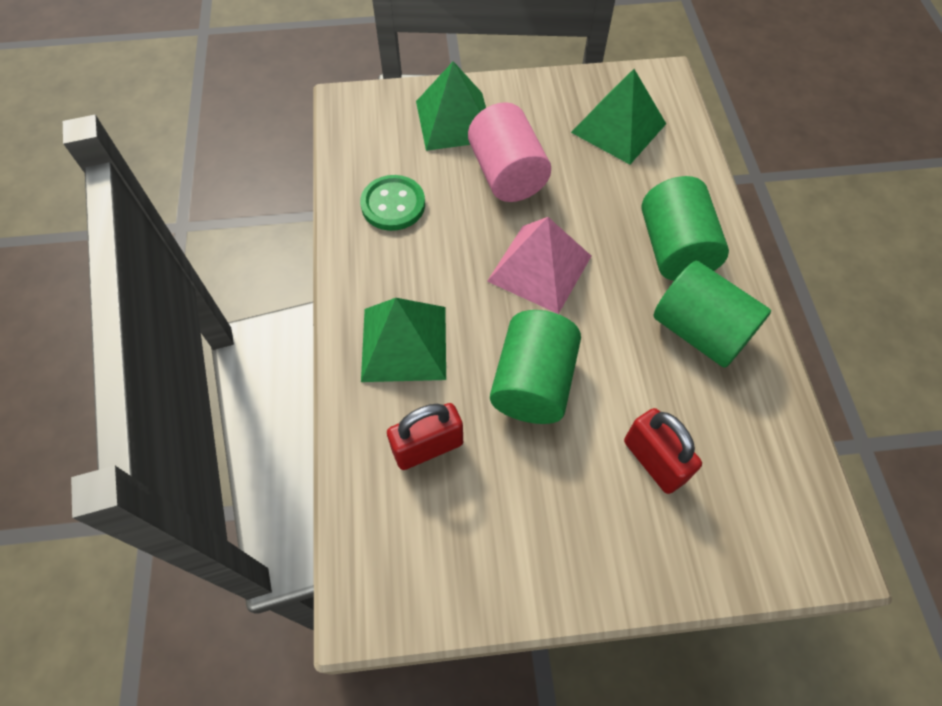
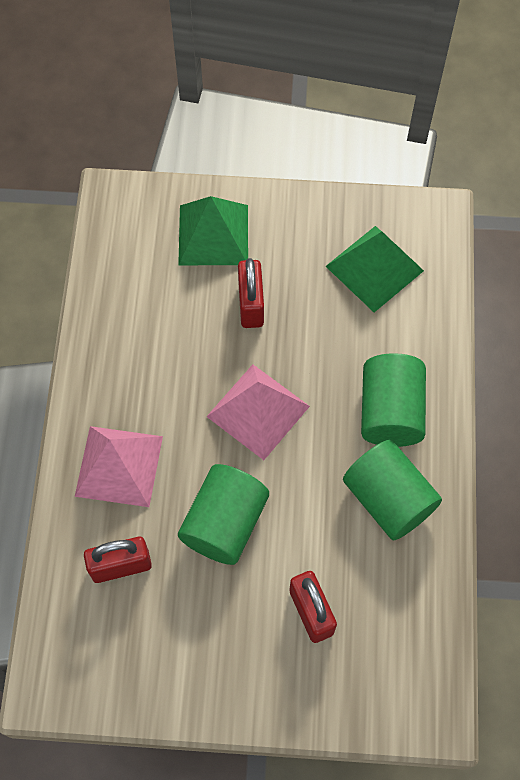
camera: 10 degrees right, 5 degrees up
(393, 205) = (135, 321): green button -> none
(404, 343) = (119, 466): green pyramid -> pink pyramid
(507, 174) = (251, 304): pink cylinder -> red padlock

